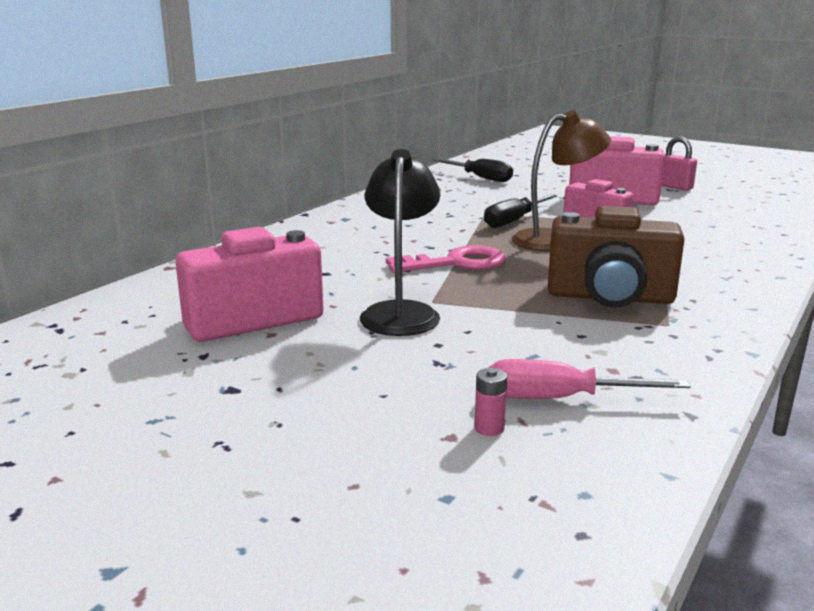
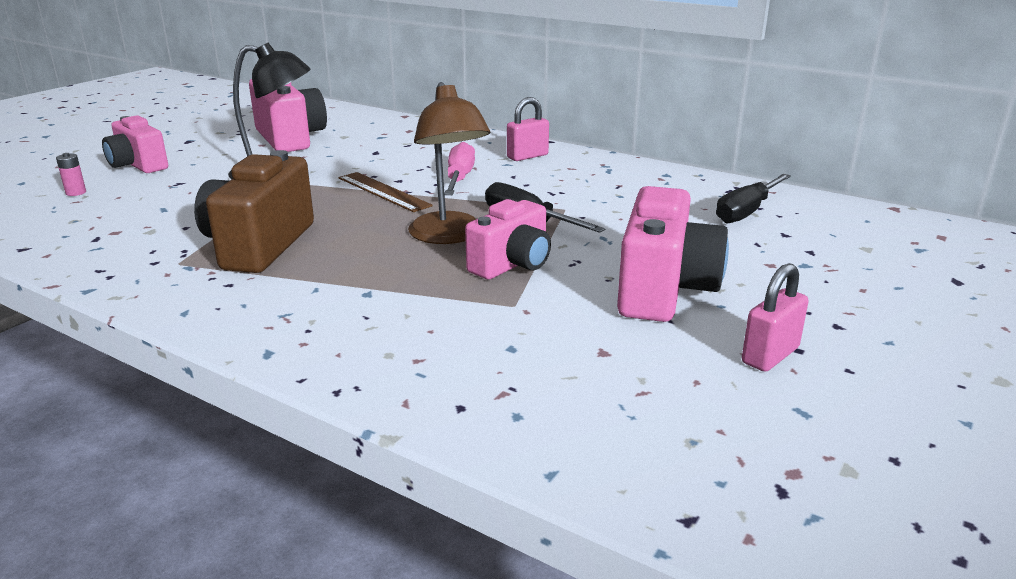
camera: 90 degrees right, 5 degrees up
(353, 220) = (527, 156): none -> pink padlock
(360, 405) = (138, 165): none -> pink camera
(456, 263) = (383, 191): pink key -> brown ruler
(559, 399) = (90, 212): pink screwdriver -> pink screwdriver (459, 178)

